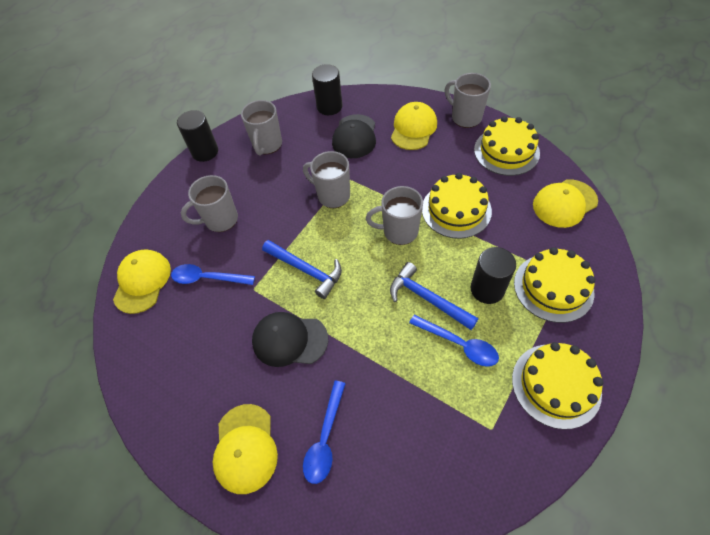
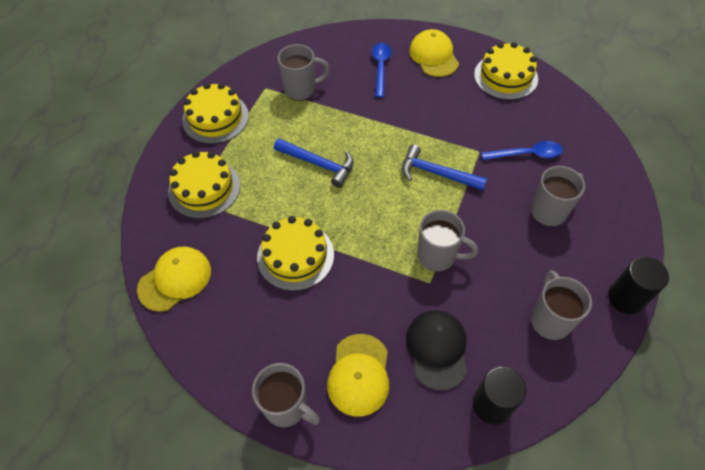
camera: 165 degrees right, 0 degrees up
(142, 282) = (586, 143): yellow cap -> none
(289, 340) = (429, 118): black cap -> none
(399, 231) = (354, 223): grey mug -> grey mug (301, 89)
(459, 344) = (289, 134): blue spoon -> none
(487, 289) = (264, 179): black cylinder -> none
(506, 151) = (233, 349): yellow cake -> yellow cake (505, 76)

